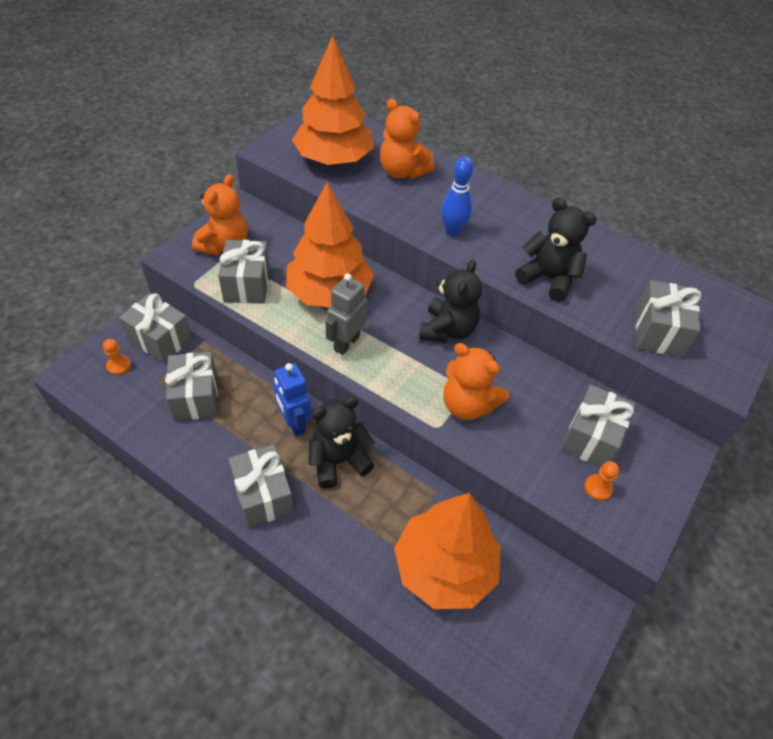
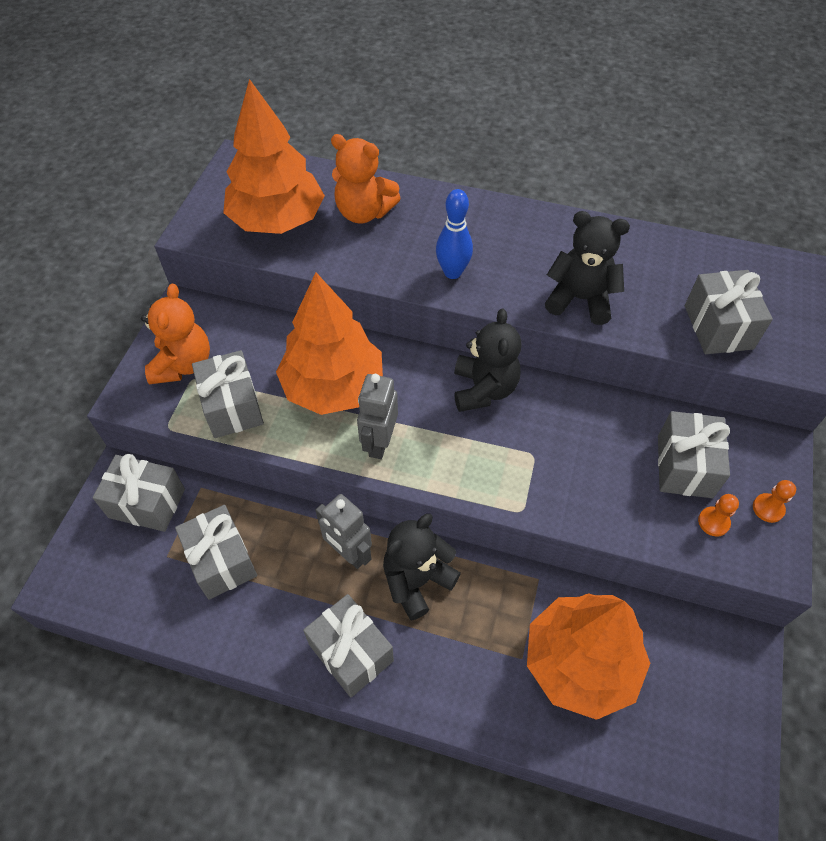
camera: 15 degrees left, 5 degrees up
(119, 366) = (111, 553): orange pawn -> orange pawn (768, 508)
(294, 423) = (349, 553): blue robot -> grey robot
(467, 405) = (542, 473): orange teddy bear -> none

